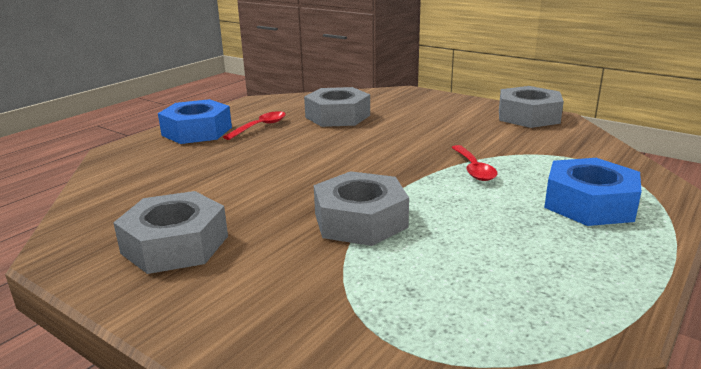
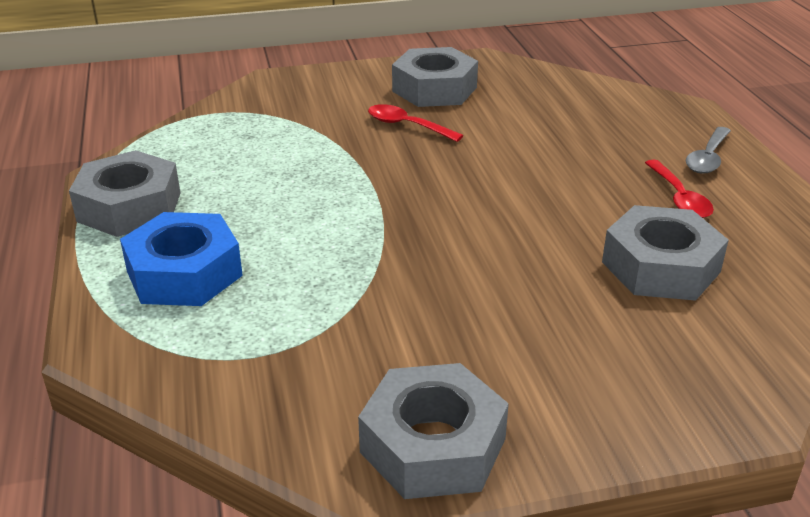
camera: 130 degrees right, 10 degrees up
(197, 131) = (707, 158): blue nut -> grey spoon
(360, 220) = (355, 157): grey nut -> grey nut (129, 207)
(473, 169) = (349, 262): red spoon -> red spoon (407, 126)

